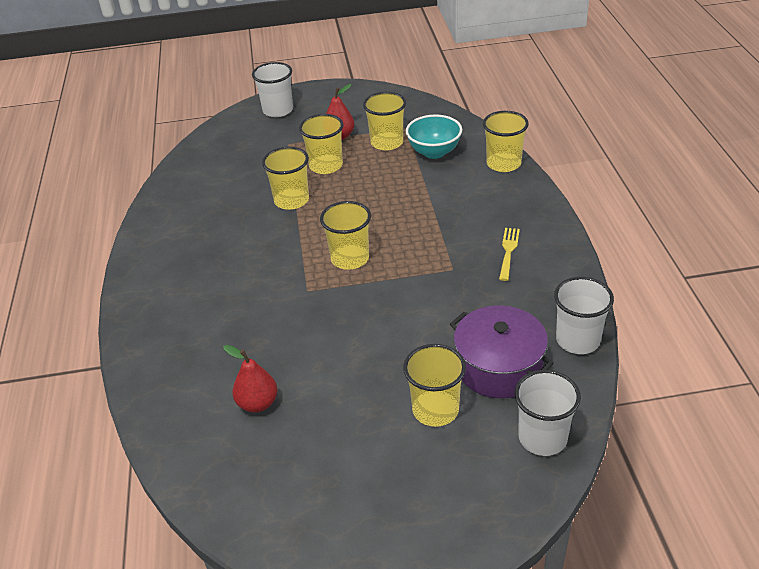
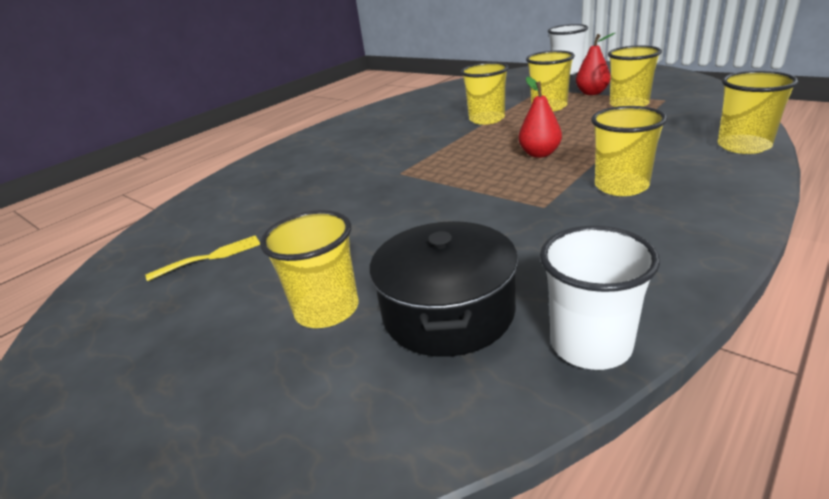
camera: 50 degrees right, 10 degrees down
(257, 403) = (242, 224): red pear -> red pear (539, 154)
(350, 258) = (465, 165): yellow cup -> yellow cup (621, 186)
(434, 152) = (668, 120): turquoise bowl -> none
(499, 367) = (448, 312): purple pot -> black pot
(508, 251) = (633, 216): yellow fork -> yellow fork (211, 257)
(542, 438) = (366, 422): white cup -> none

